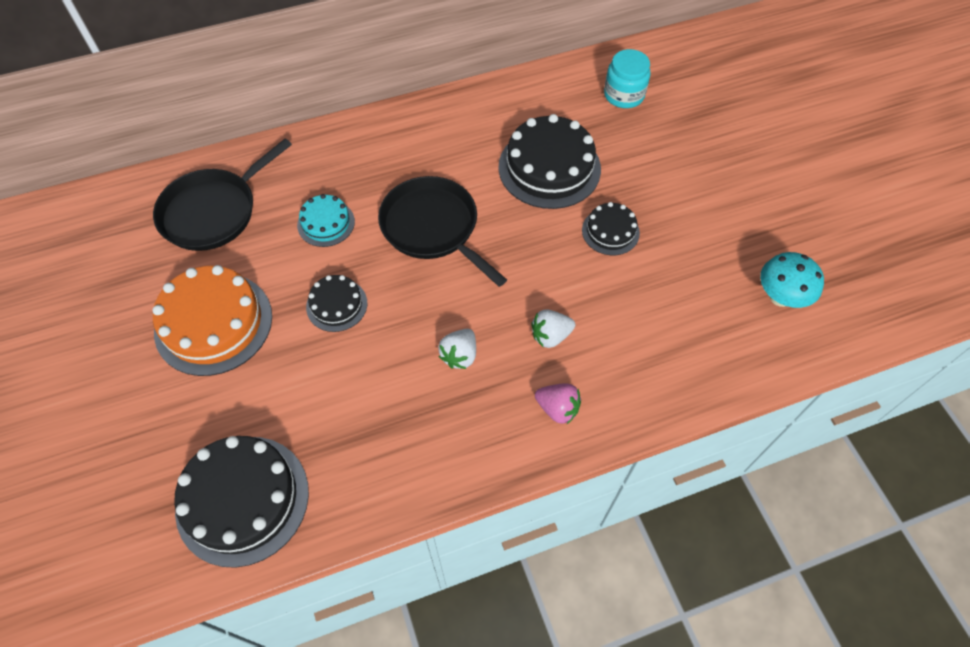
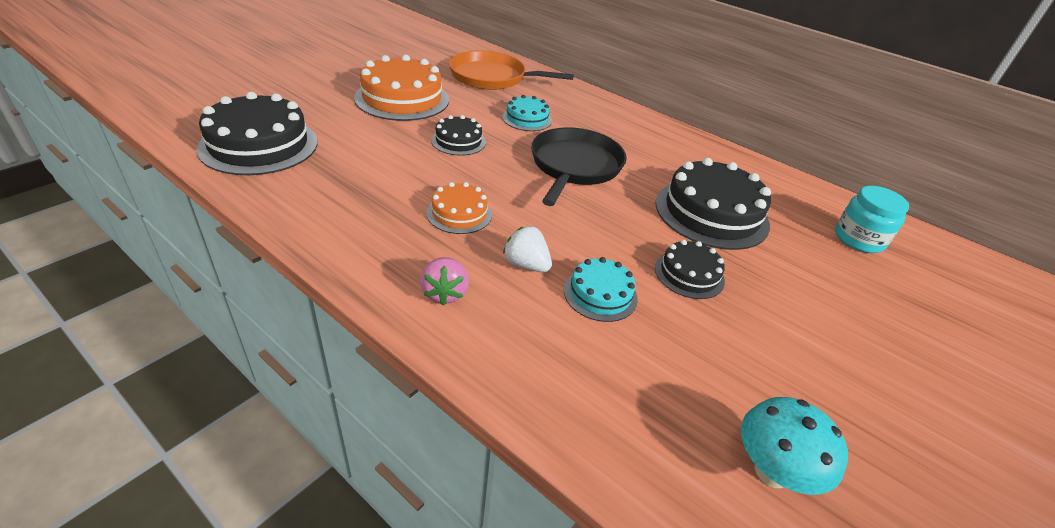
camera: 55 degrees right, 20 degrees down
(213, 212) = (491, 77): black pan -> orange pan
(459, 355) = (459, 213): white strawberry -> orange cake
(605, 302) = (600, 294): none -> turquoise cake

